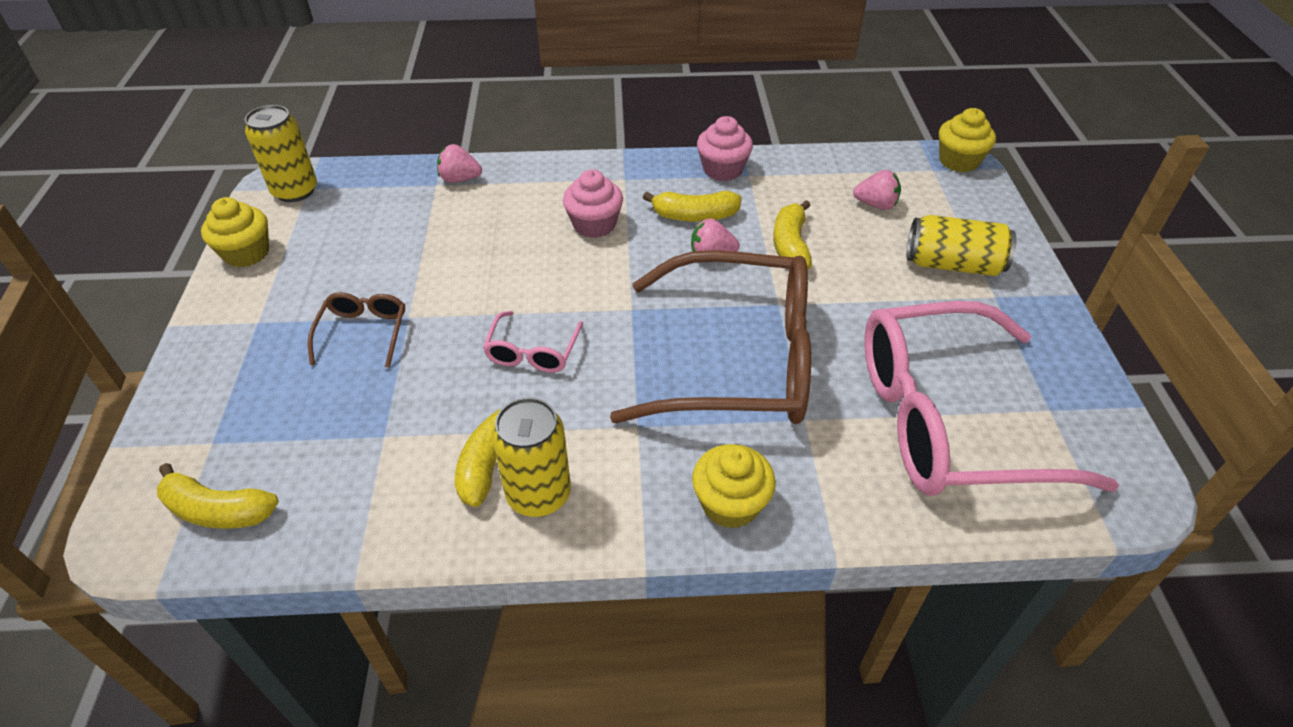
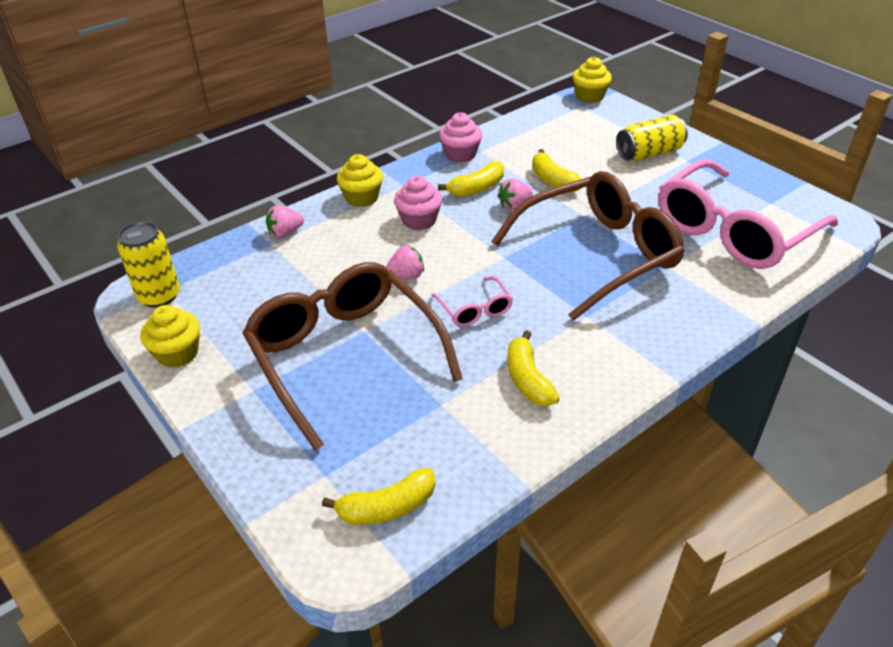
camera: 35 degrees left, 5 degrees down
(363, 333) = (345, 356): brown glasses -> brown glasses, size x2.38
(538, 494) = (577, 380): yellow can -> none
(730, 504) = (681, 326): yellow cupcake -> yellow cupcake (362, 198)
(876, 205) = (573, 138): pink strawberry -> pink strawberry (405, 276)

